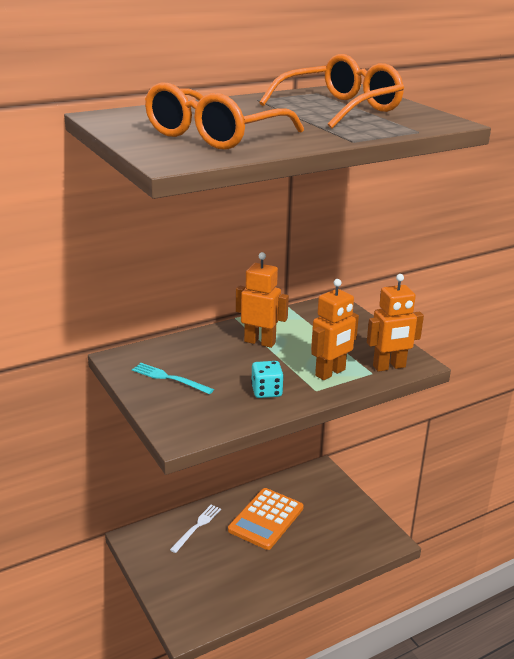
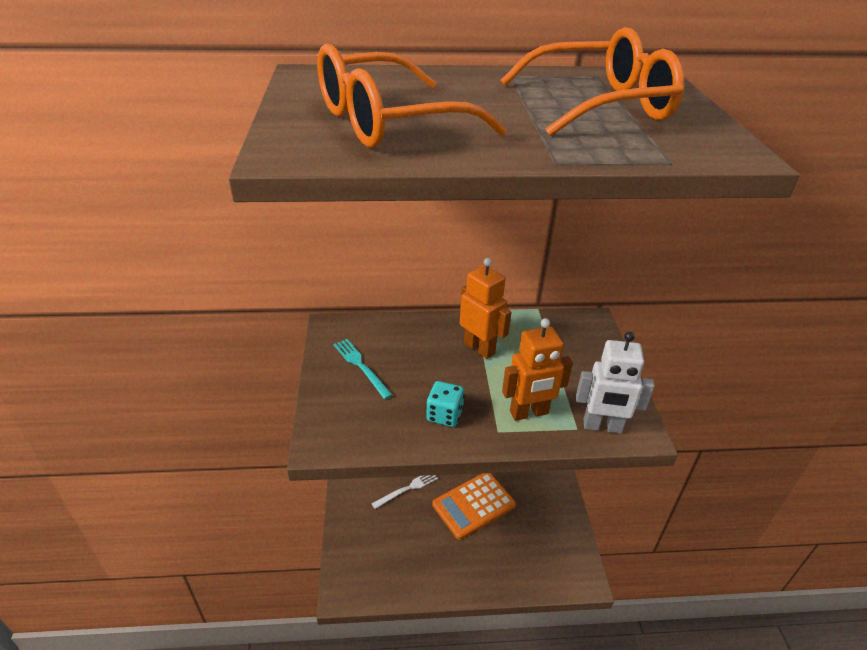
camera: 25 degrees right, 10 degrees up
(389, 367) = (602, 426): orange robot -> white robot

